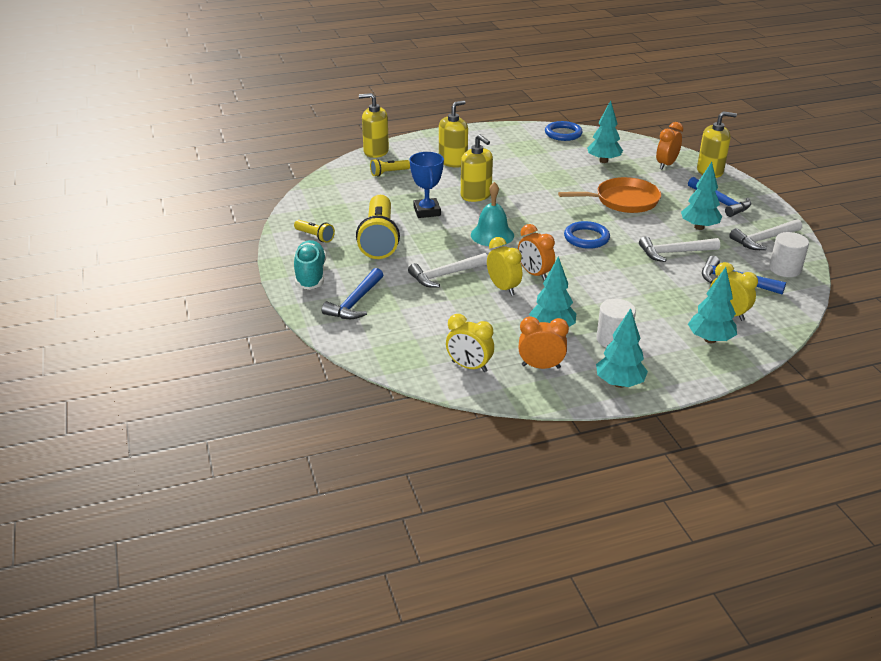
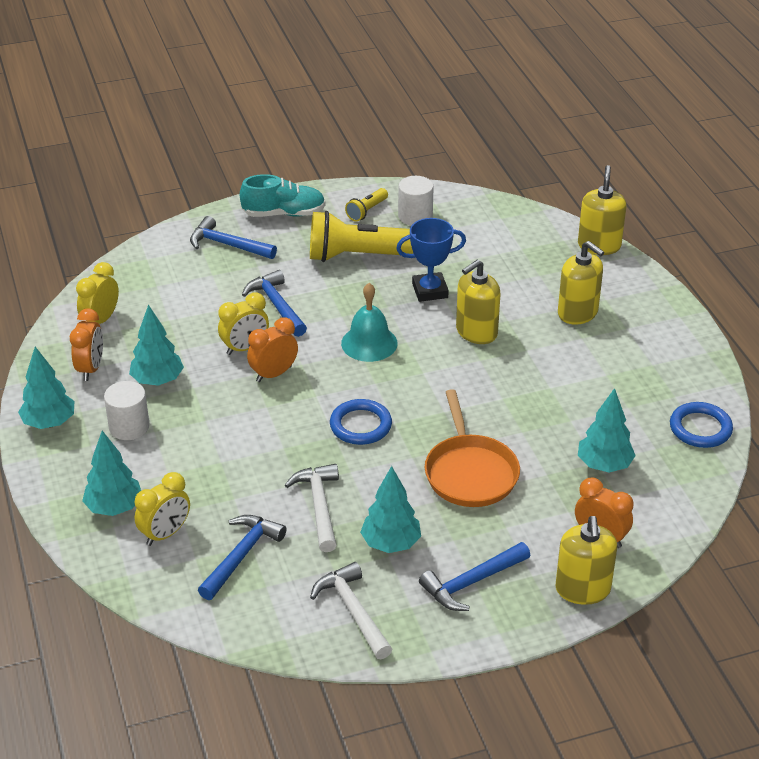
camera: 90 degrees right, 5 degrees up
(388, 173) = (535, 258): yellow flashlight -> none
(445, 275) = (277, 305): white hammer -> blue hammer
(784, 269) = (268, 616): white cylinder -> white cylinder (415, 216)

